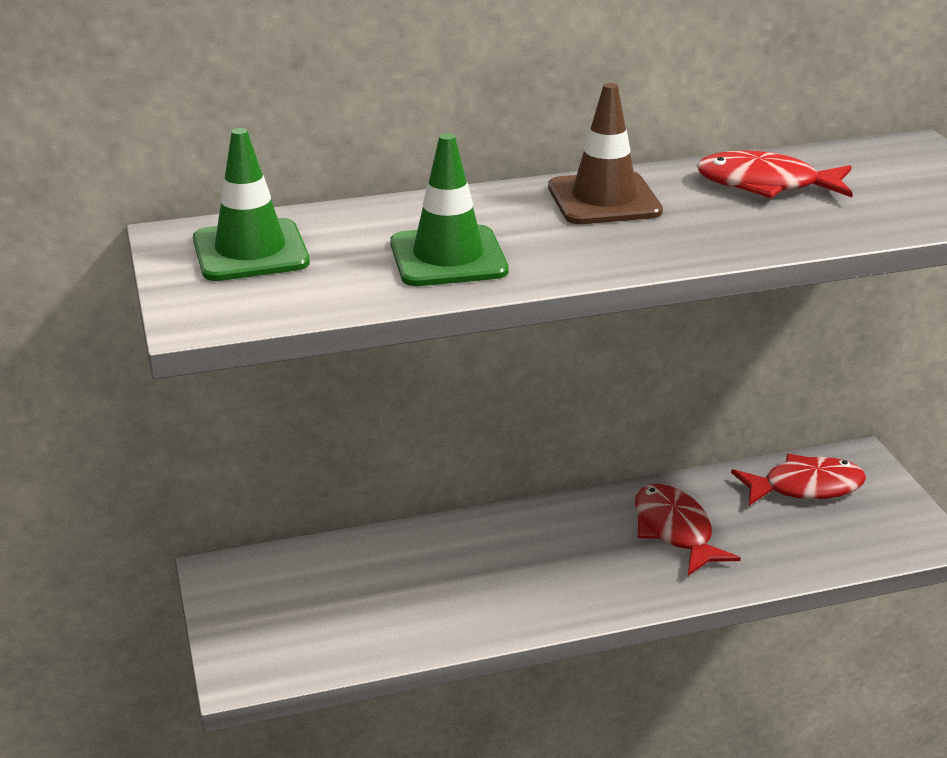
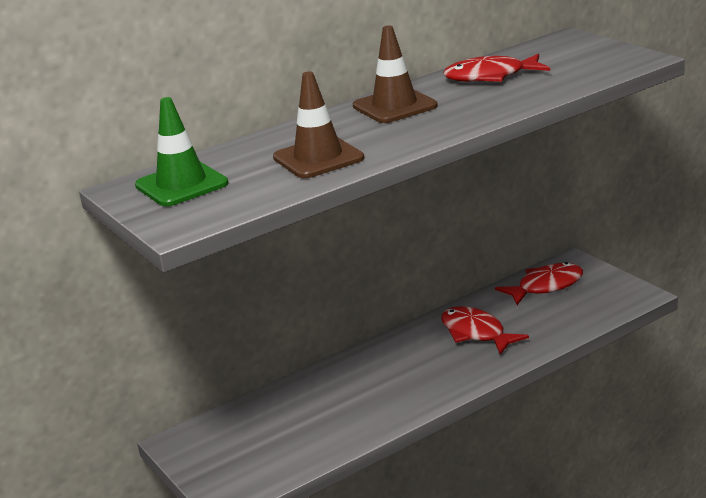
camera: 15 degrees left, 5 degrees down
(448, 257) = (318, 158): green traffic cone -> brown traffic cone

